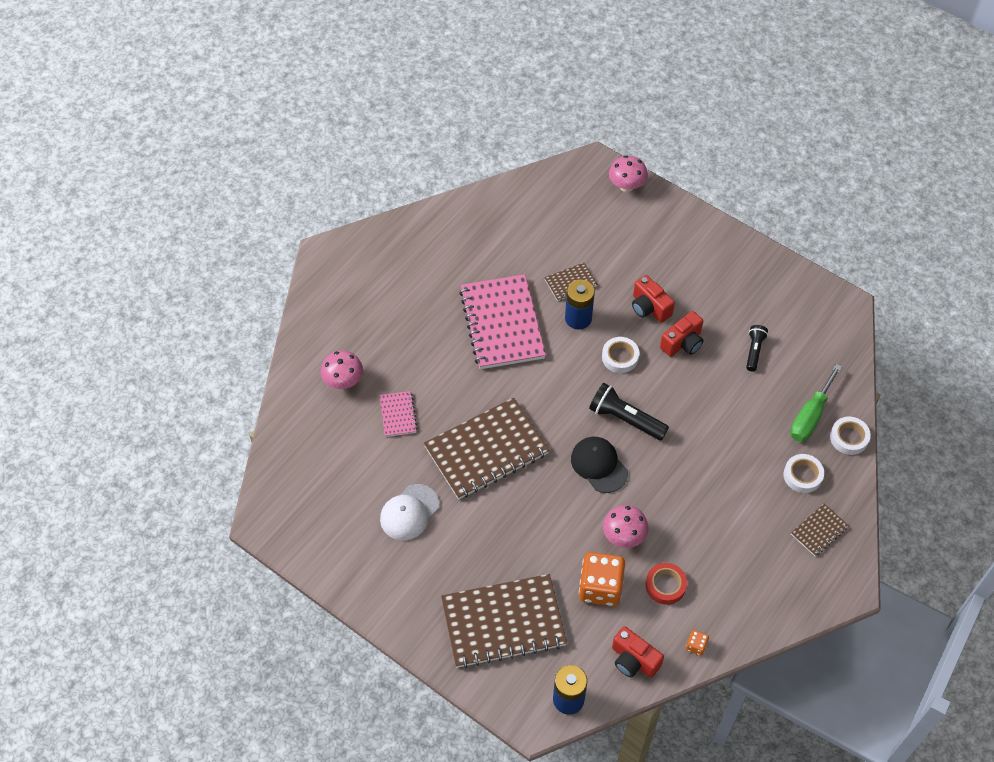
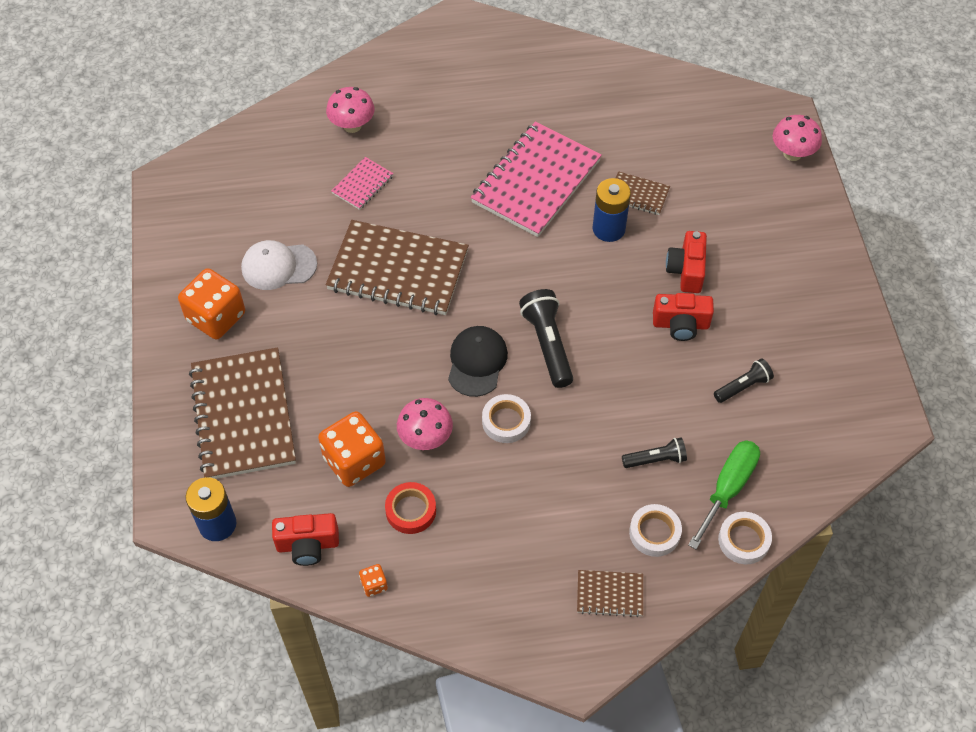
camera: 45 degrees right, 0 degrees up
(410, 579) = (216, 317): none -> orange dice
(503, 622) = (243, 415): brown notebook -> brown notebook turned 45 degrees clockwise
(620, 357) = (607, 290): white tape -> white tape (506, 421)
(633, 660) = (308, 545): red camera -> red camera turned 90 degrees counterclockwise
(757, 434) = (655, 459): none -> black flashlight
(810, 416) = (728, 488): green screwdriver -> green screwdriver turned 135 degrees clockwise

